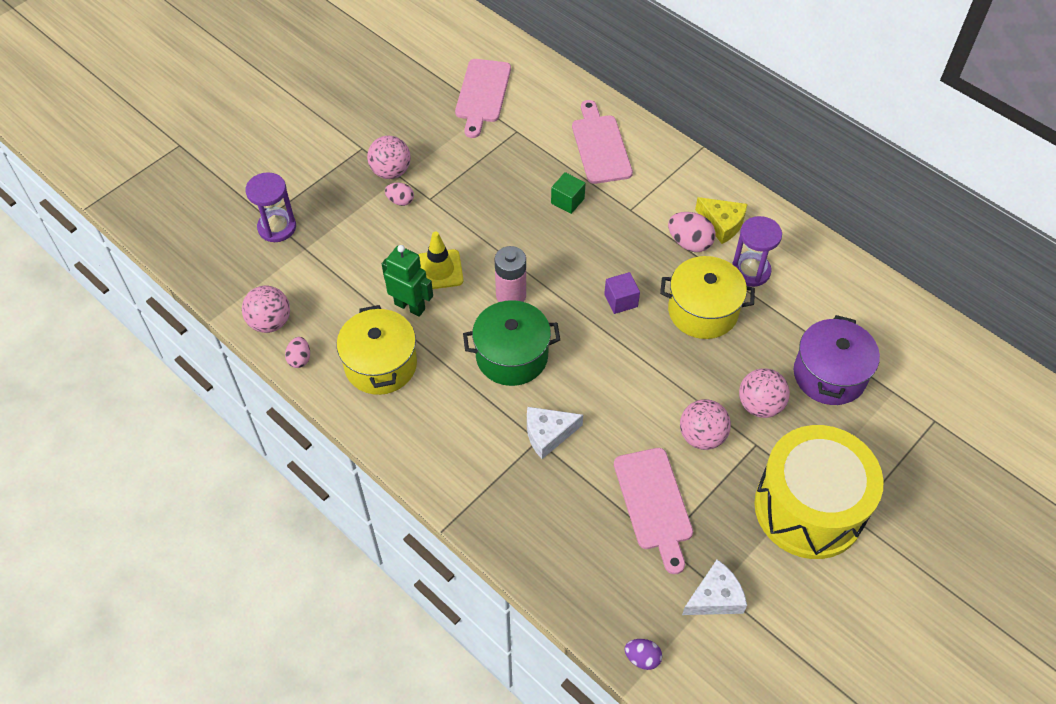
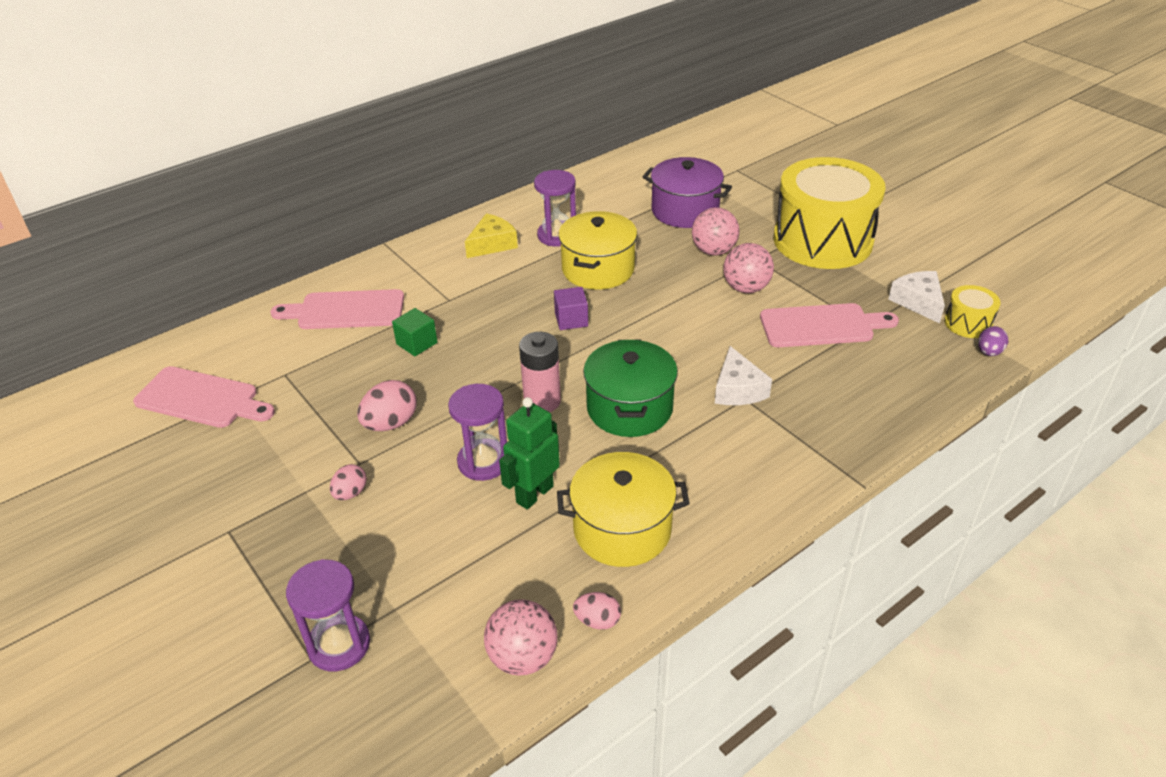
camera: 80 degrees left, 15 degrees down
(391, 171) = (291, 500): pink ball -> none
(439, 270) = (483, 462): yellow traffic cone -> purple hourglass
(687, 643) = (968, 323): none -> yellow drum
(689, 243) = (509, 267): pink egg -> pink egg (390, 423)

